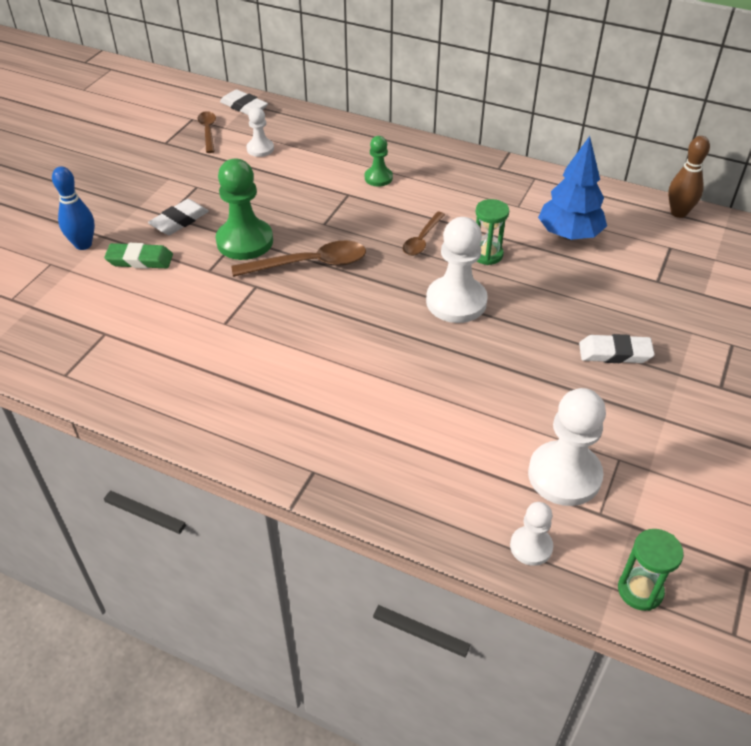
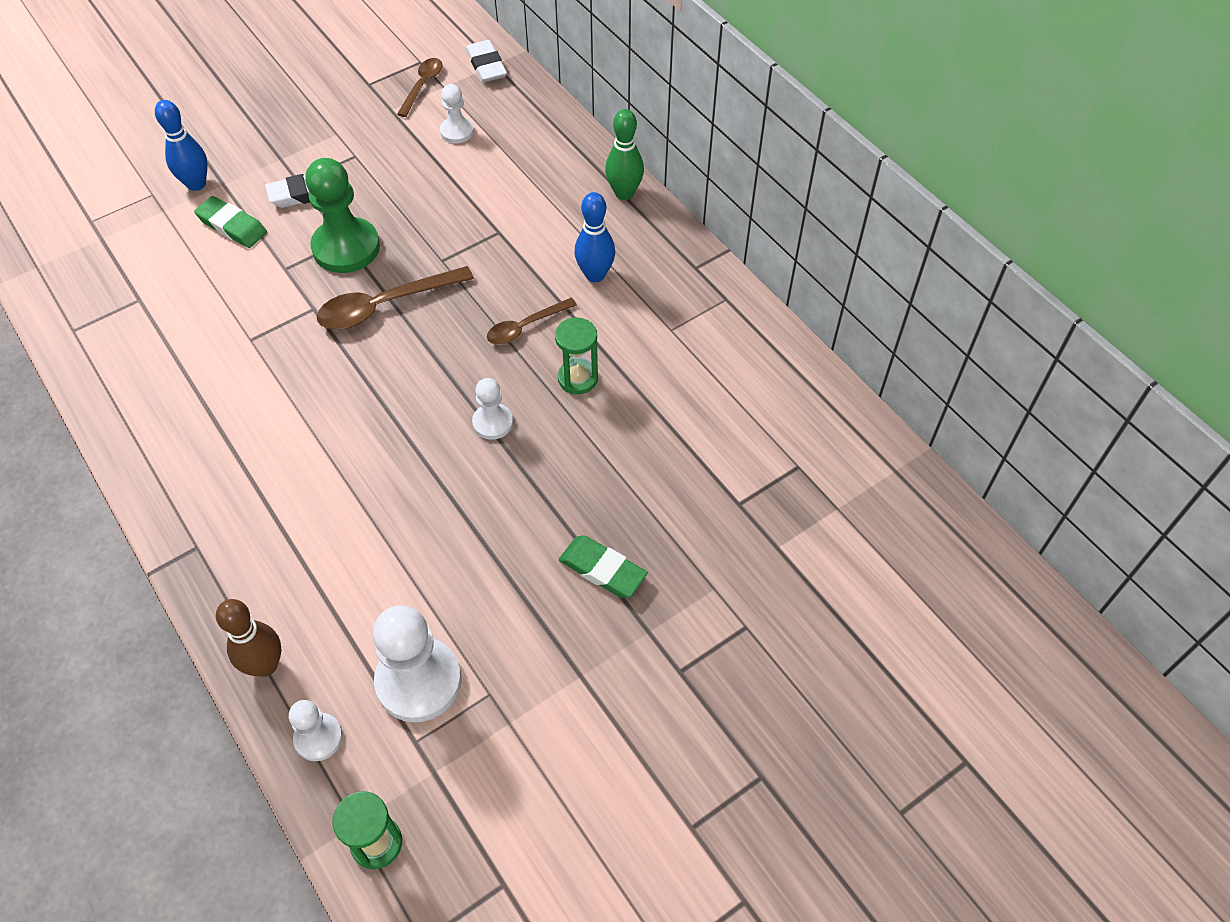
camera: 30 degrees right, 10 degrees up
(309, 264) = (385, 305): brown spoon -> brown spoon turned 135 degrees clockwise
(378, 178) = (549, 223): green pawn -> none
(411, 145) = (624, 193): none -> green bowling pin
(438, 194) = (595, 275): none -> blue bowling pin
(456, 302) = (492, 422): white pawn -> white pawn, size x0.54
(569, 234) = (694, 394): blue tree -> none
(615, 353) = (602, 569): white eraser -> green eraser
(678, 213) = (854, 424): brown bowling pin -> brown bowling pin (265, 665)

